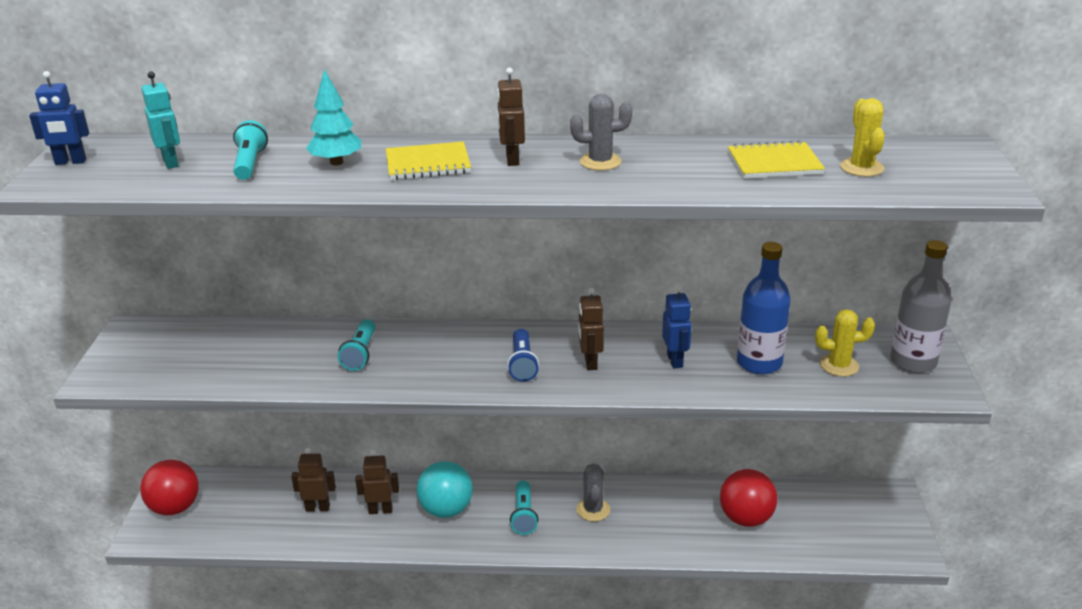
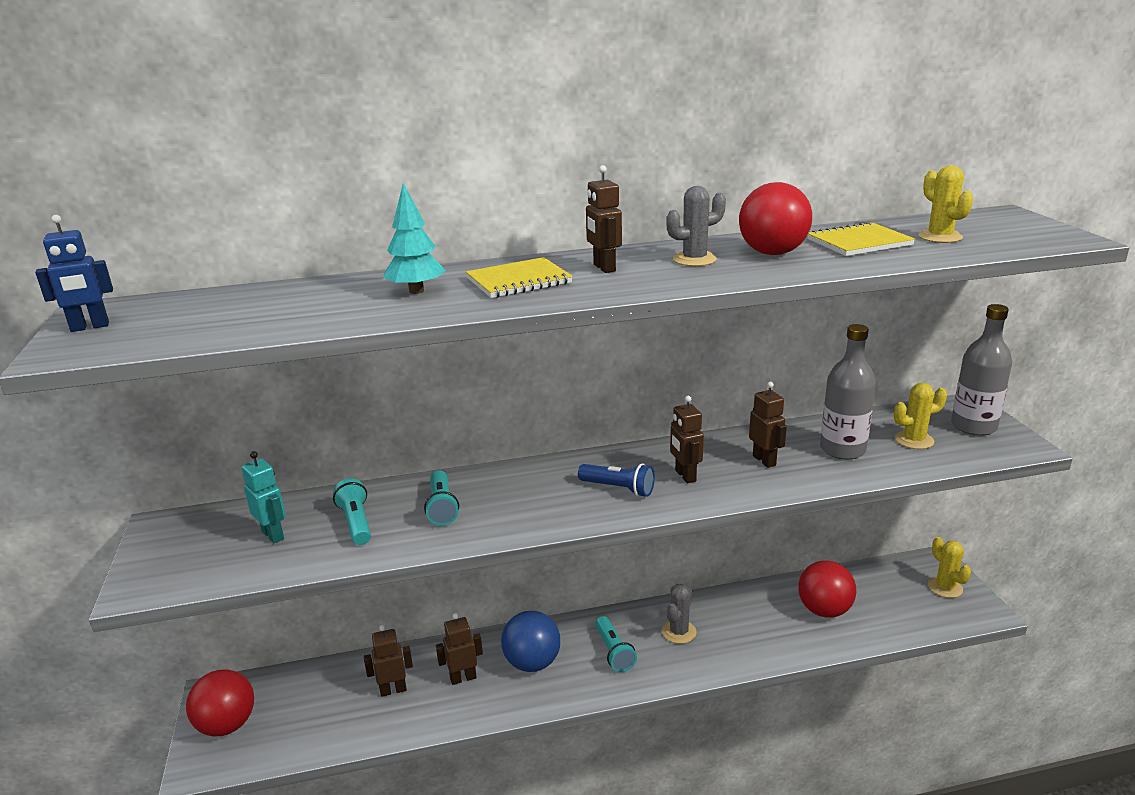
camera: 15 degrees left, 5 degrees down
(171, 162) = (219, 313): turquoise robot -> turquoise robot (273, 535)
(250, 163) = (316, 303): turquoise flashlight -> turquoise flashlight (356, 522)
(446, 510) = (532, 663): turquoise ball -> blue ball
(522, 364) = (619, 489): blue flashlight -> blue flashlight turned 45 degrees counterclockwise
(593, 510) = (679, 632): grey cactus -> grey cactus turned 45 degrees clockwise
(675, 360) = (764, 460): blue robot -> brown robot
(679, 164) = (772, 253): none -> red ball
(759, 363) = (842, 449): blue bottle -> grey bottle
(885, 521) = (945, 587): none -> yellow cactus

